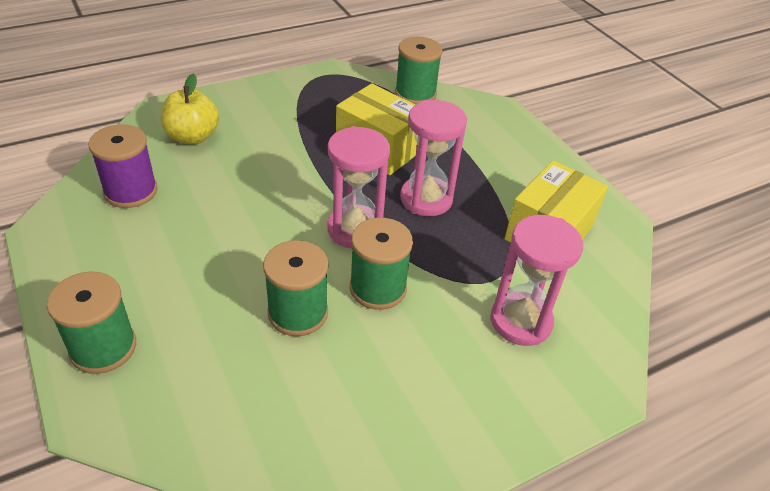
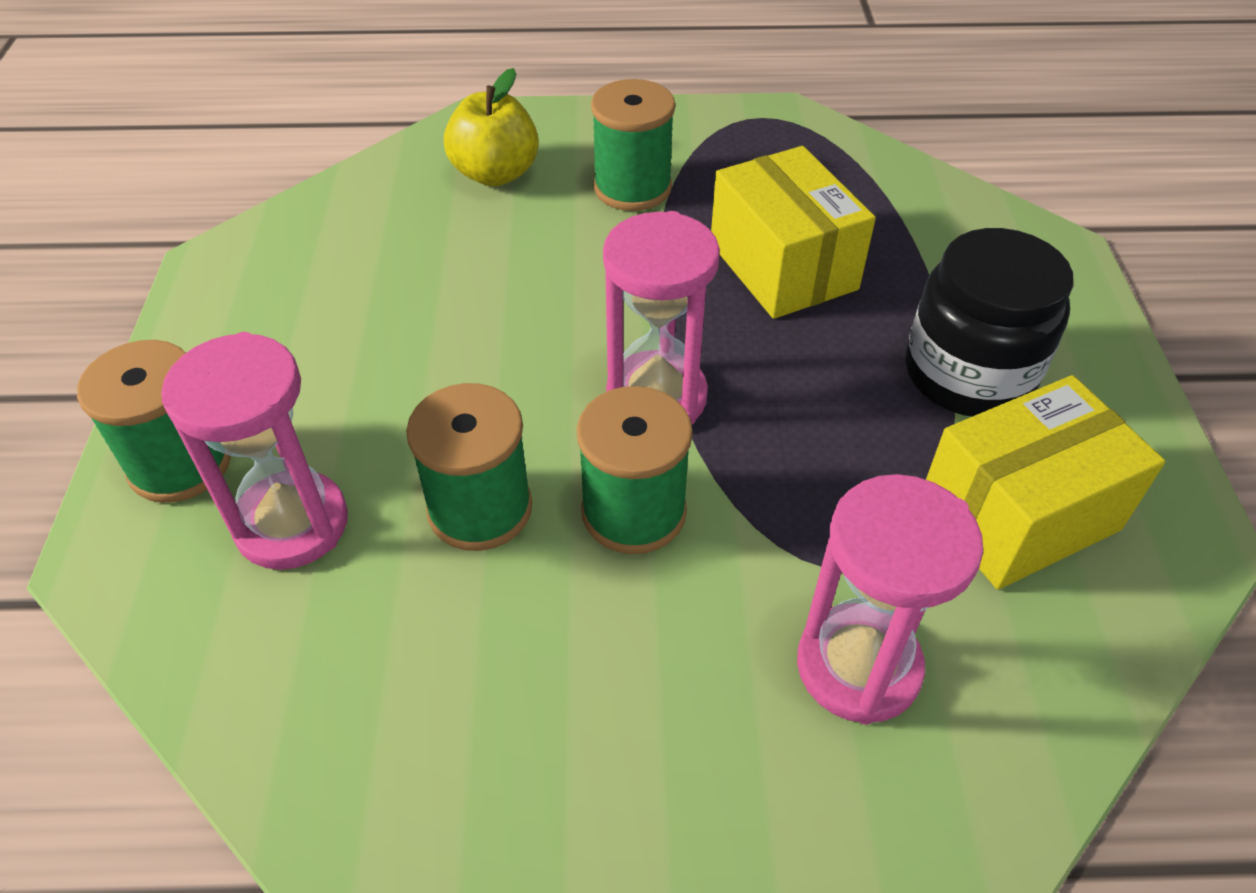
camera: 30 degrees right, 5 degrees up
(131, 191) = (358, 236): purple spool -> none
(415, 94) = (907, 184): green spool -> green spool (632, 188)
(426, 199) = (814, 380): pink hourglass -> pink hourglass (292, 524)
(493, 177) = (968, 374): none -> black jar

